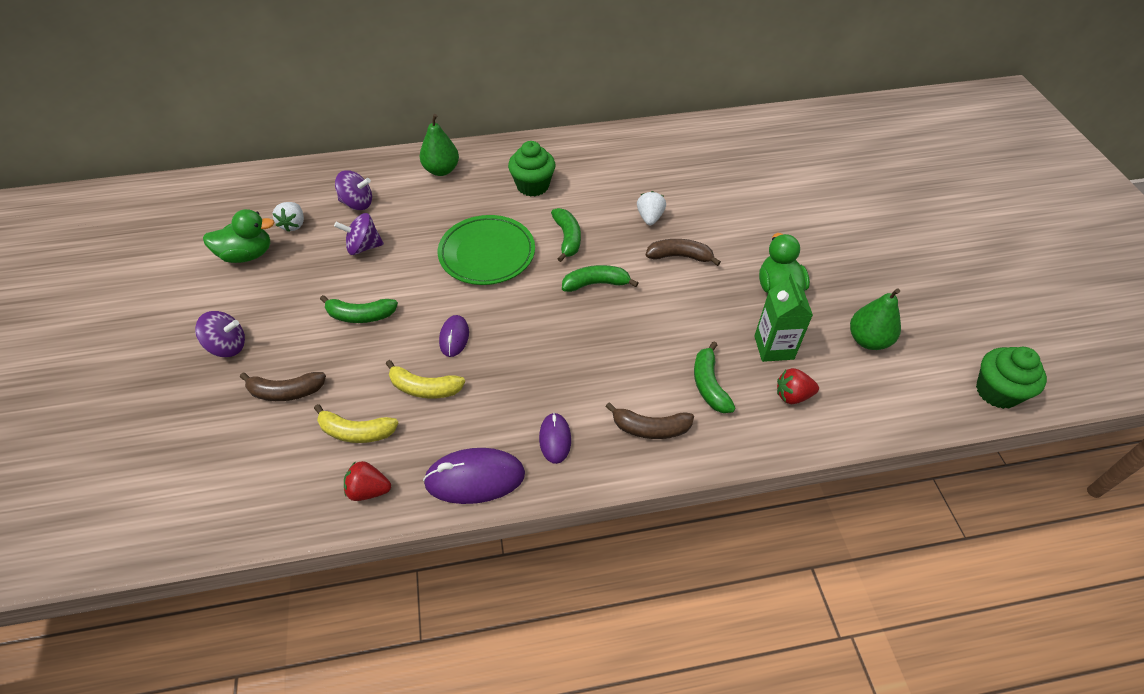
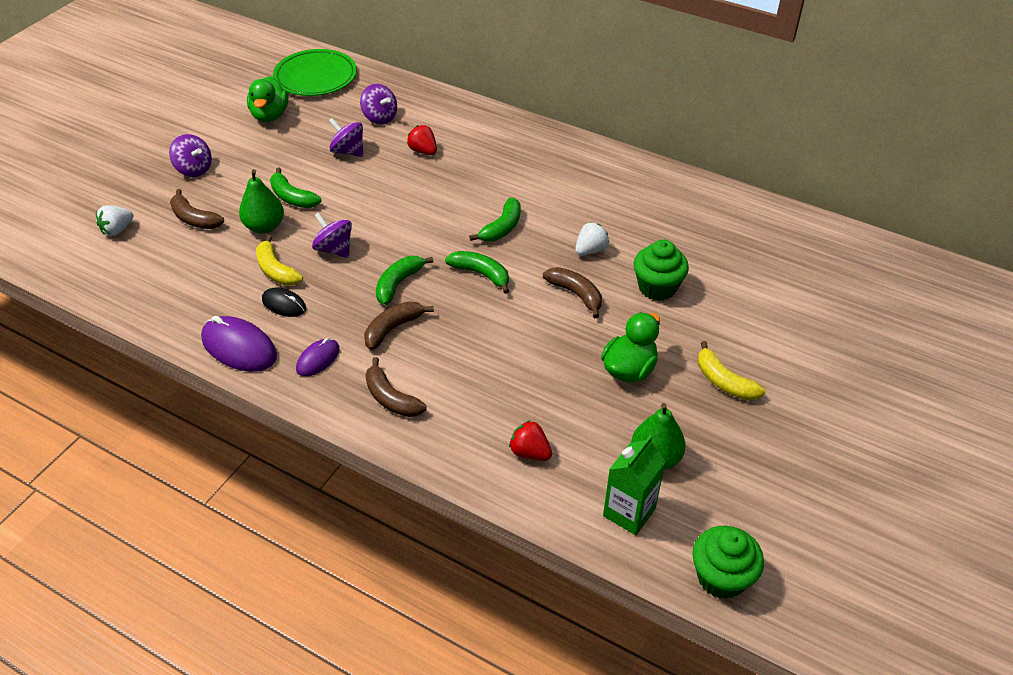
camera: 40 degrees right, 5 degrees down
(247, 255) = (270, 115): green duck -> green duck turned 60 degrees clockwise
(293, 225) = (321, 110): white strawberry -> white strawberry (117, 230)
(356, 432) = (205, 270): yellow banana -> yellow banana (724, 382)
(368, 490) = (172, 310): red strawberry -> red strawberry (423, 151)
(441, 170) = (468, 124): green pear -> green pear (264, 227)
(454, 337) = (334, 249): purple mouse -> purple spinning top
(468, 413) = (284, 304): none -> black mouse
(487, 254) = (427, 205): green plate -> green plate (315, 77)
(533, 186) = (525, 173): green cupcake -> green cupcake (657, 287)
(583, 371) = (393, 329): none -> brown banana
(709, 385) = (473, 400): green banana -> green banana (398, 284)
(774, 347) = (562, 409): green carton -> green carton (629, 512)

